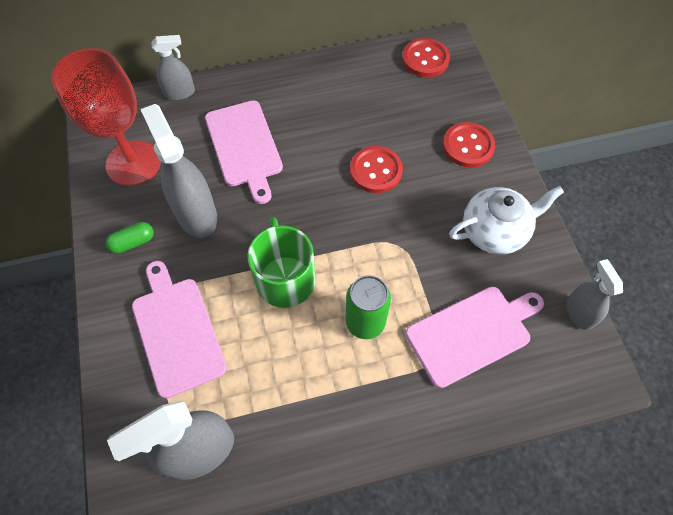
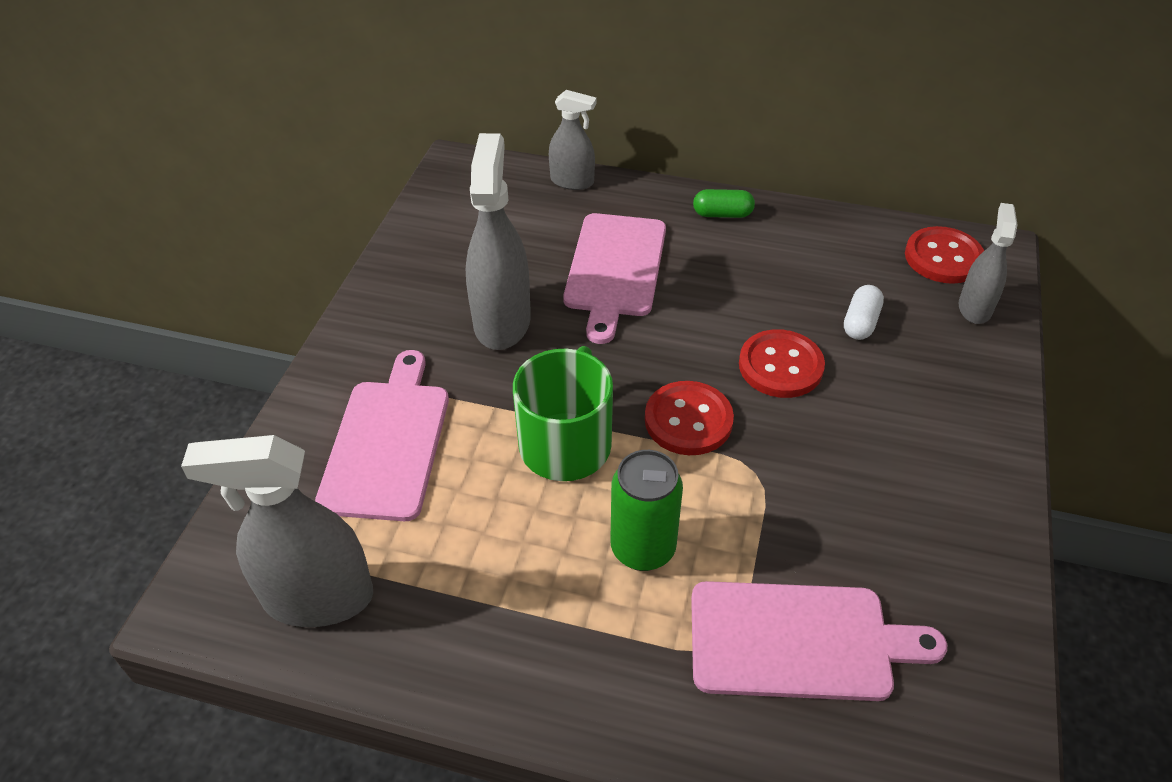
camera: 30 degrees right, 15 degrees down
(133, 163) = (464, 236): red goblet -> none
(133, 242) = (404, 321): green capsule -> green capsule (722, 214)
(403, 122) = (860, 322): none -> white capsule
(468, 146) = (945, 389): red button -> red button (688, 420)
(494, 231) = (921, 519): white teapot -> none
(579, 313) = (1004, 699): grey spray bottle -> grey spray bottle (974, 308)

